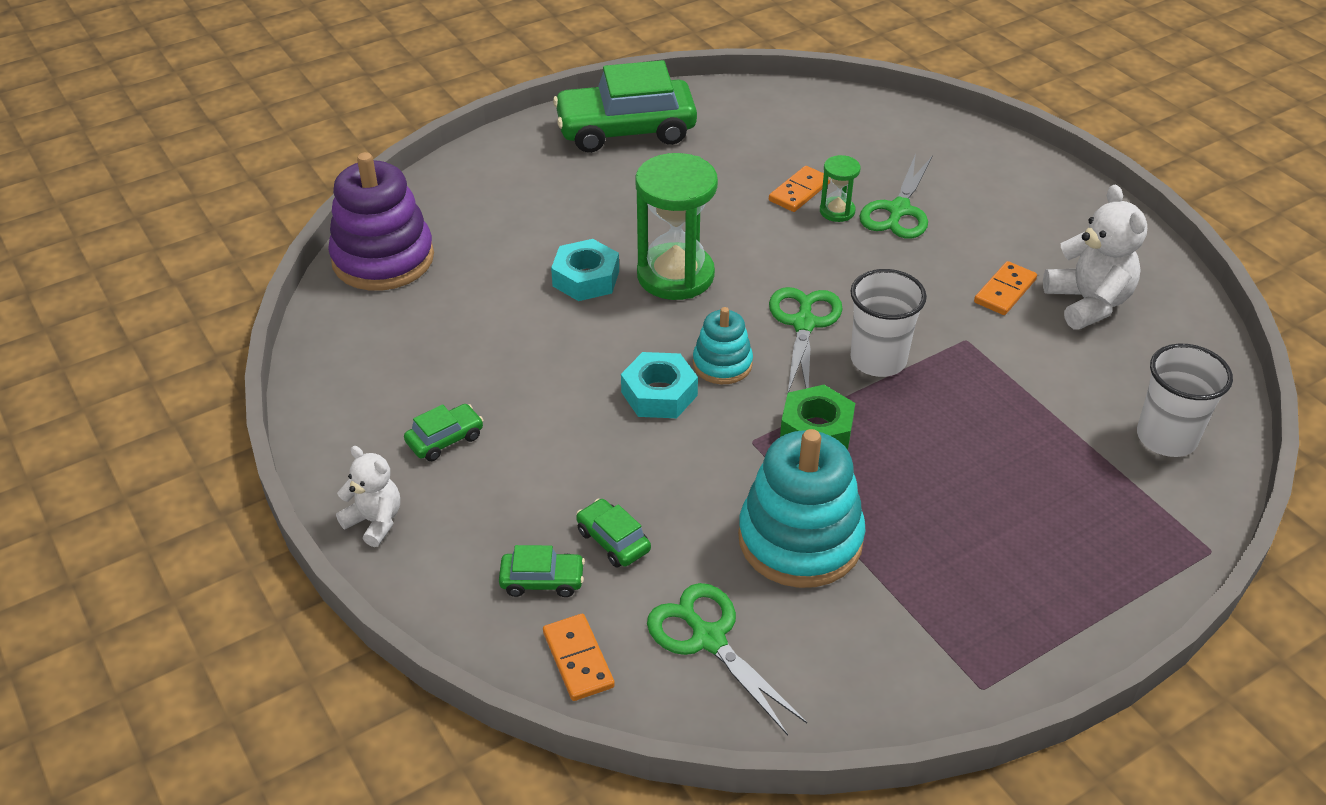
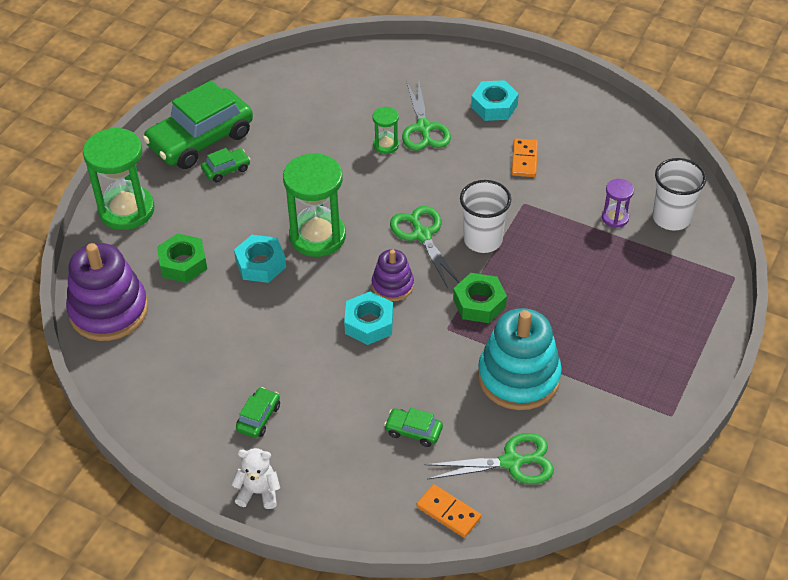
camera: 30 degrees left, 5 degrees up
(488, 169) = (126, 210): none -> green hourglass
(501, 244) = (183, 263): none -> green nut
(542, 580) = (391, 476): green car -> green car (226, 169)
(708, 639) = (511, 462): green scissors -> green scissors turned 150 degrees clockwise
(722, 364) = (392, 285): turquoise stacking toy -> purple stacking toy
(799, 192) = (352, 140): orange domino -> none
(1010, 218) = (494, 106): none -> turquoise nut
(1082, 405) = (615, 218): none -> purple hourglass
(1088, 303) = (576, 147): white teddy bear -> none

